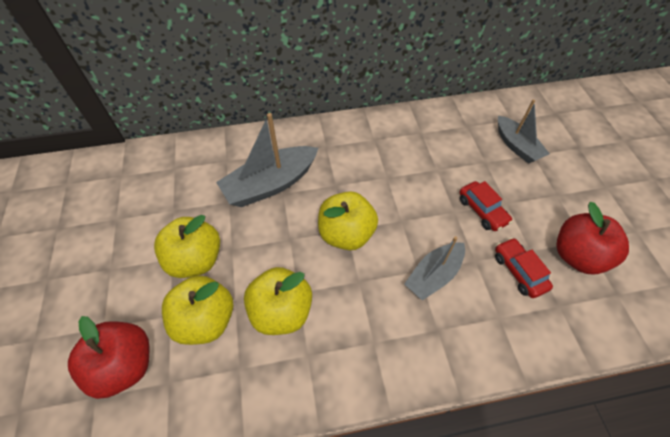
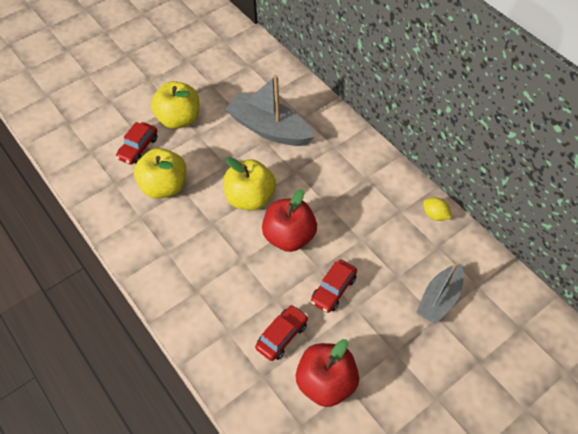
camera: 65 degrees right, 0 degrees up
(125, 365) = (91, 125): red apple -> red apple (289, 236)
(206, 320) = (138, 148): yellow apple -> red car
(433, 275) = (244, 272): grey boat -> none
(436, 114) = (435, 215): none -> yellow lemon

